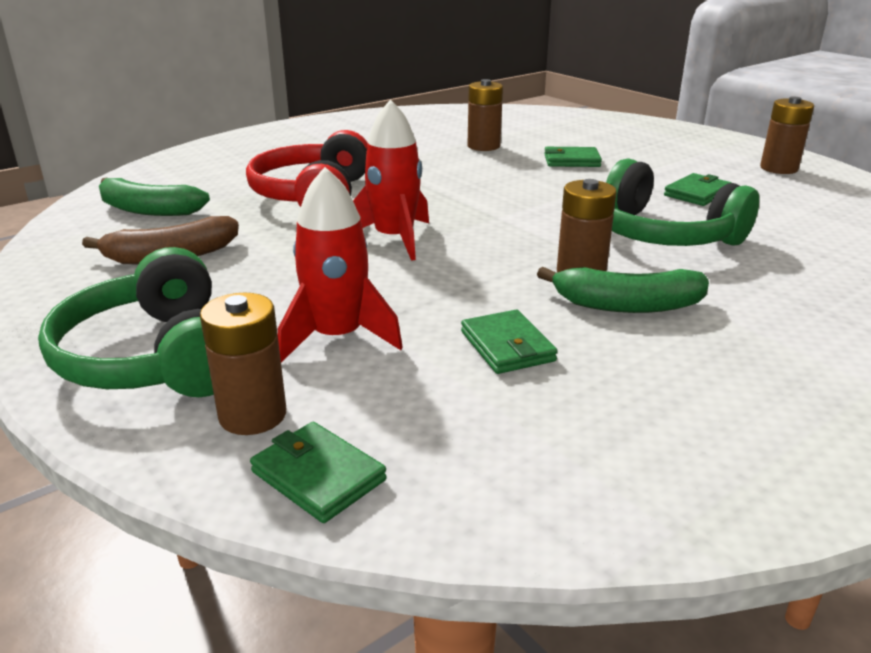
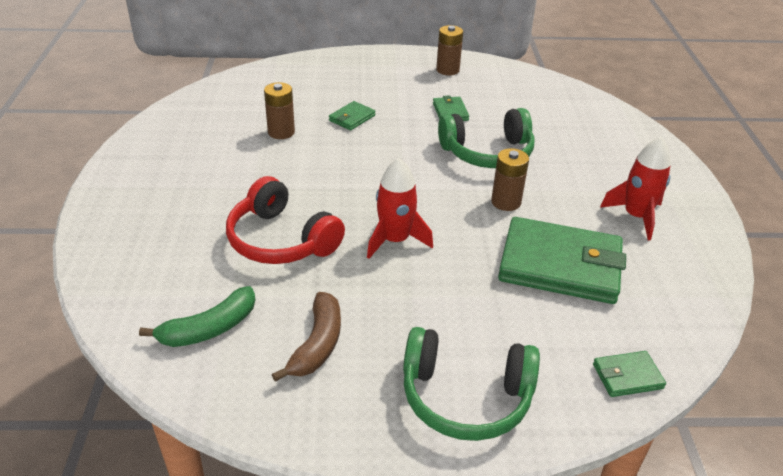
camera: 55 degrees left, 10 degrees up
(252, 415) = (559, 379): brown battery -> none
(338, 337) = (502, 317): red rocket -> red rocket (636, 216)
(507, 346) = (560, 265): green wallet -> green wallet, size x2.28
(627, 305) = (552, 208): green banana -> none

